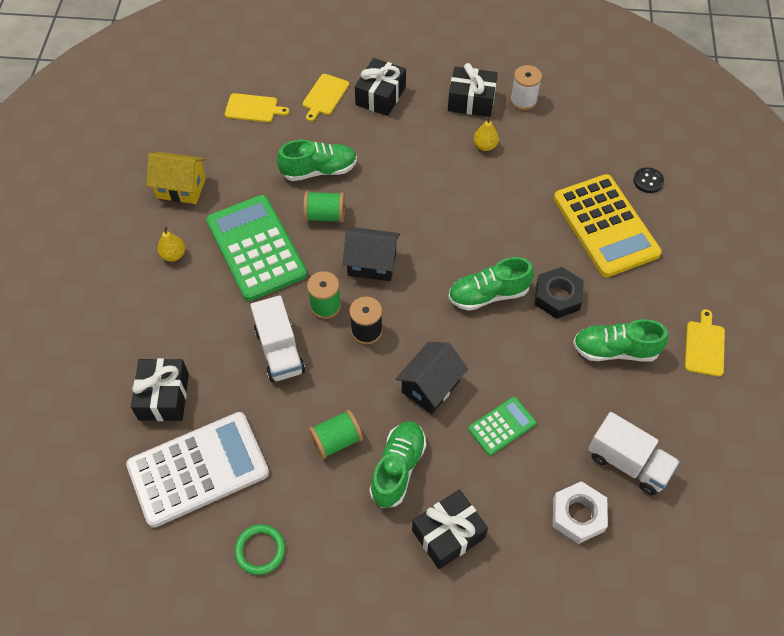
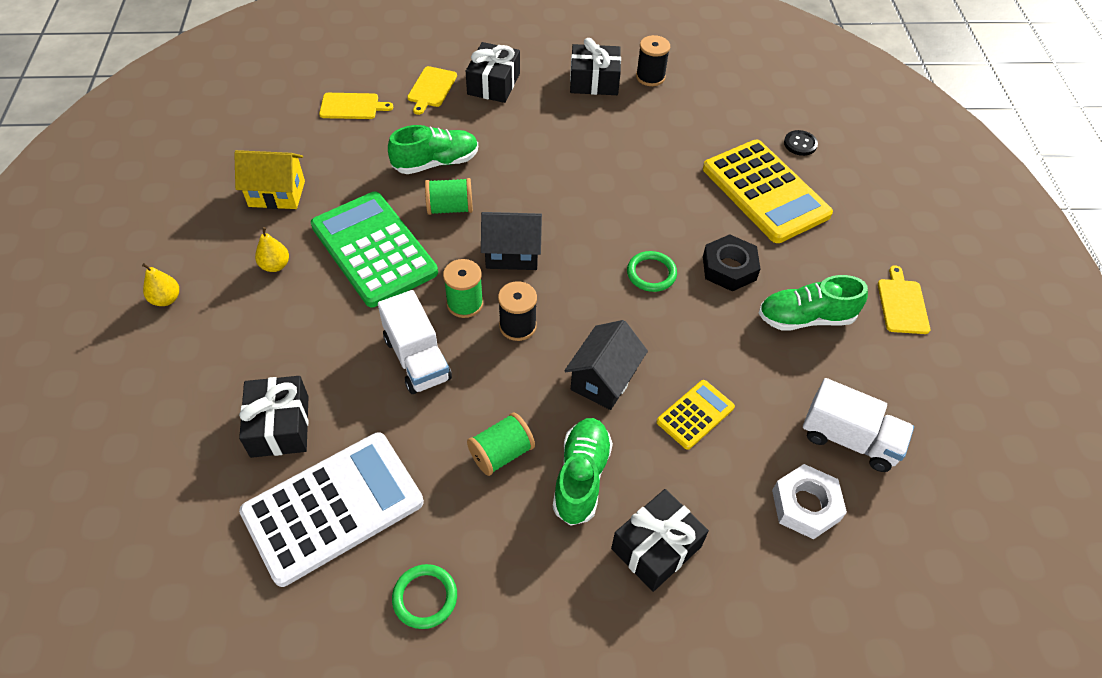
camera: 10 degrees left, 5 degrees down
(485, 146) = (617, 124): yellow pear -> yellow pear (166, 299)
(488, 294) = (651, 273): green shoe -> green ring
(501, 426) = (695, 414): green calculator -> yellow calculator
(523, 100) = (650, 77): white spool -> black spool

